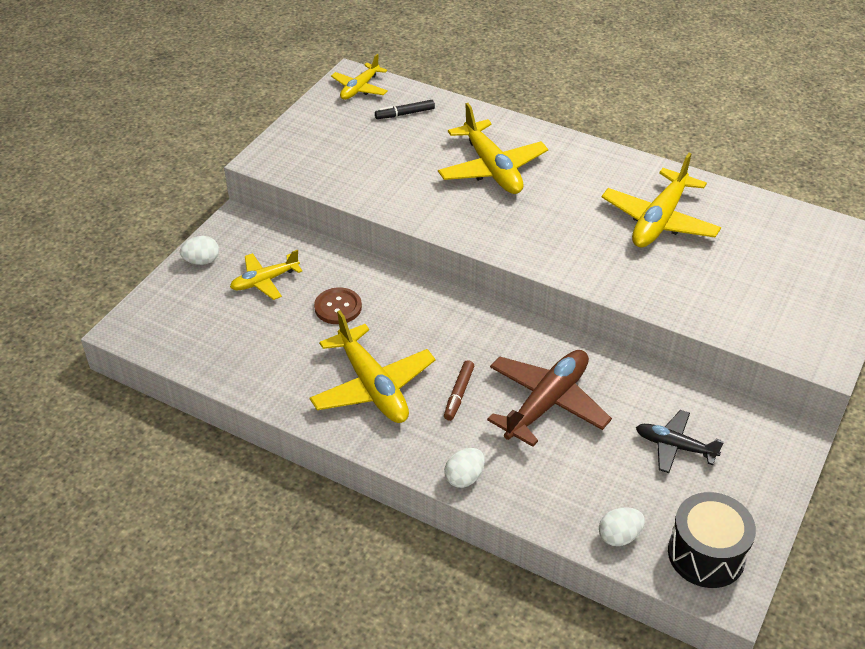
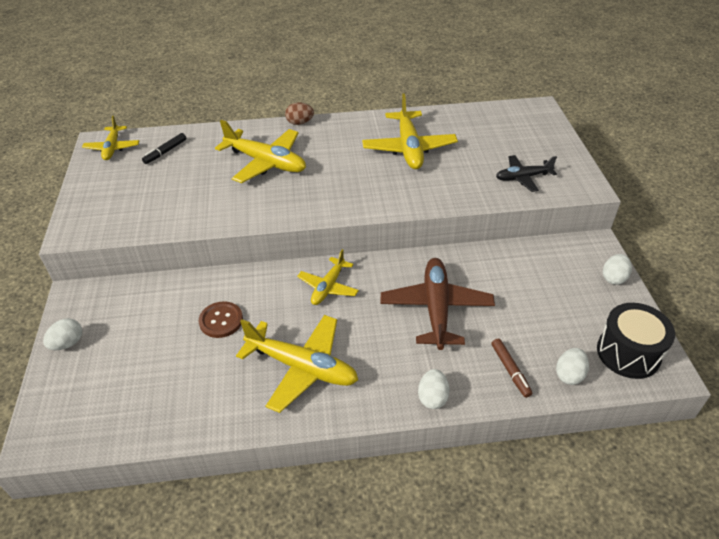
camera: 35 degrees left, 0 degrees up
(264, 281) = (140, 331): yellow plane -> yellow plane (328, 287)
(458, 394) = (371, 336): brown marker -> brown marker (510, 370)
(566, 139) = (300, 123): none -> brown egg
(674, 446) = (540, 292): black plane -> black plane (523, 177)
(777, 478) = (613, 278): none -> white egg

